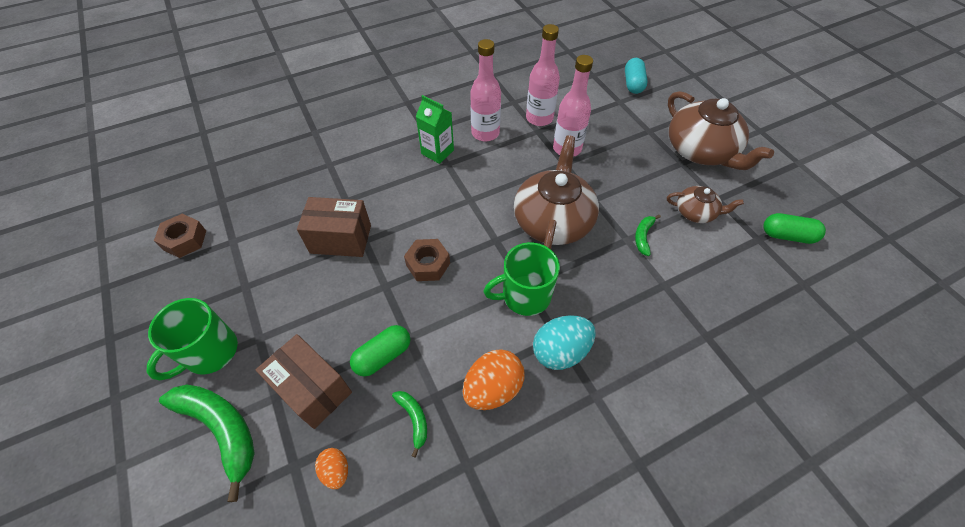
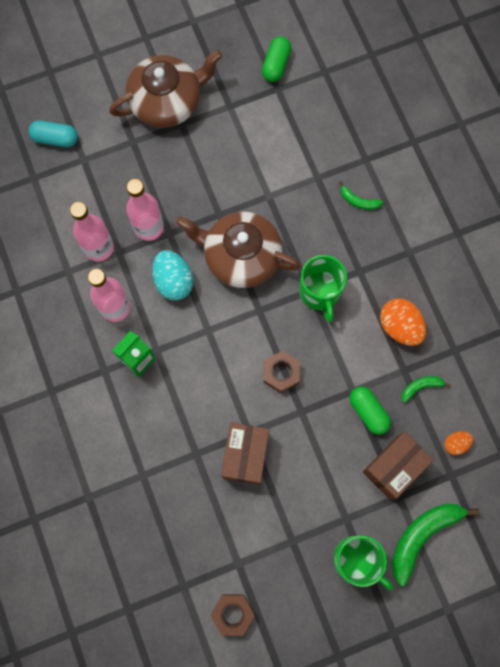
camera: 85 degrees left, 20 degrees up
(560, 351) = (372, 271): turquoise egg -> turquoise egg (173, 281)
(643, 237) = (267, 182): green banana -> green banana (358, 201)
(696, 212) = (243, 130): brown teapot -> none

